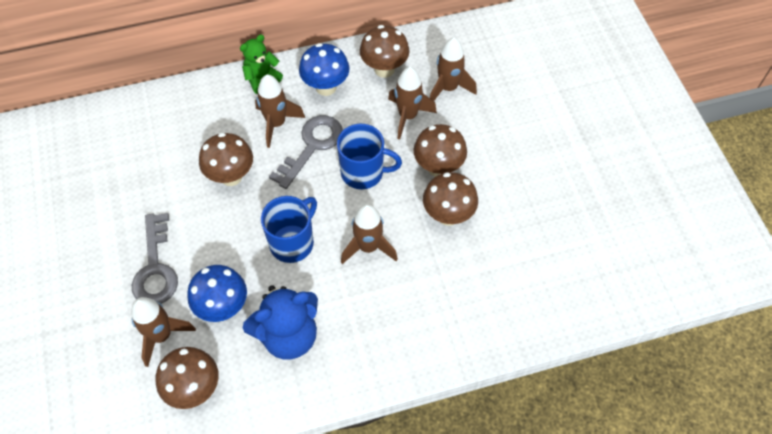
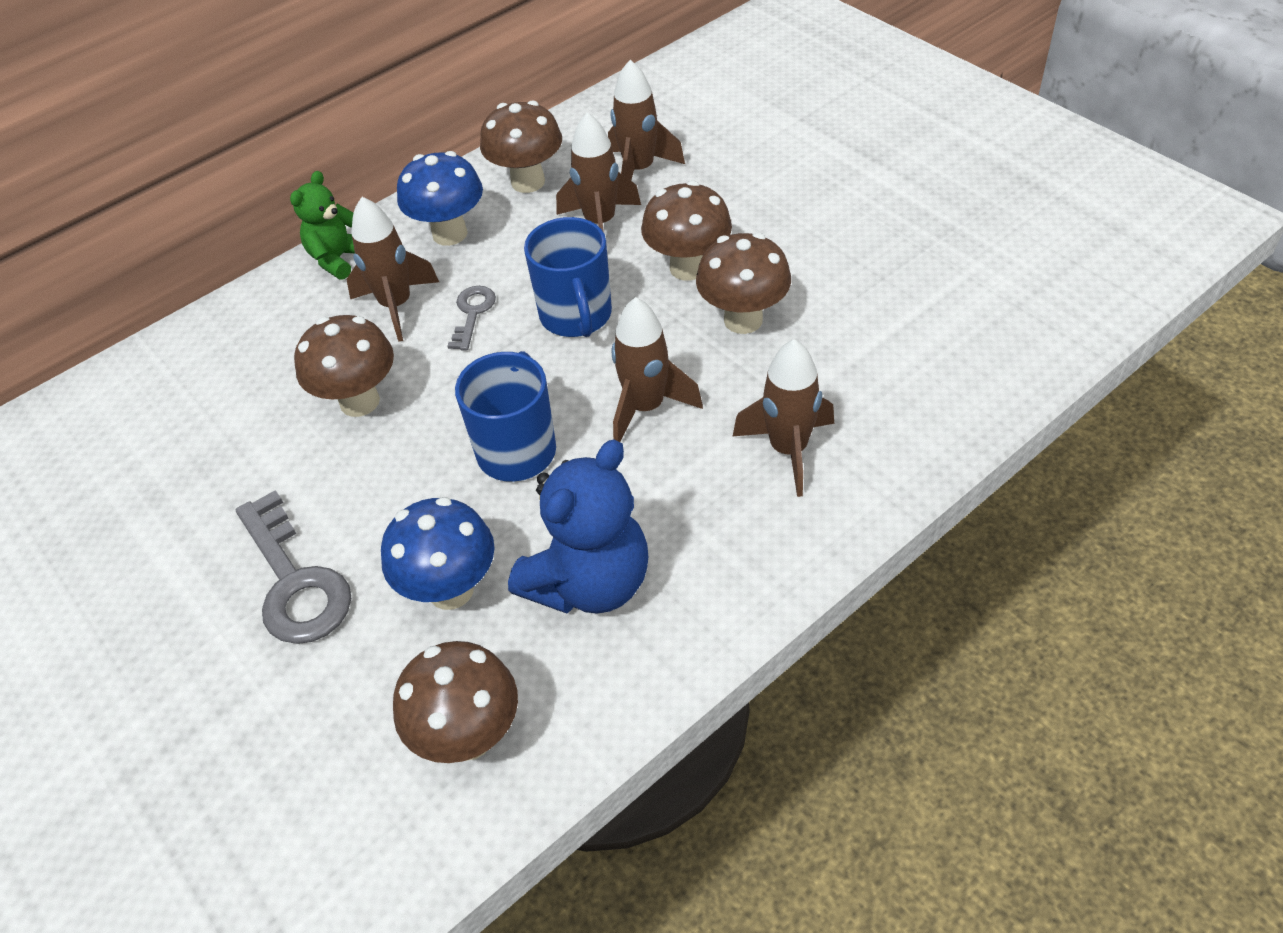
camera: 20 degrees left, 10 degrees down
(162, 335) = (361, 679): brown rocket -> brown rocket (788, 450)
(312, 146) = (472, 313): grey key -> grey key, size x0.55
(363, 172) = (576, 316): blue mug -> blue mug turned 90 degrees clockwise

